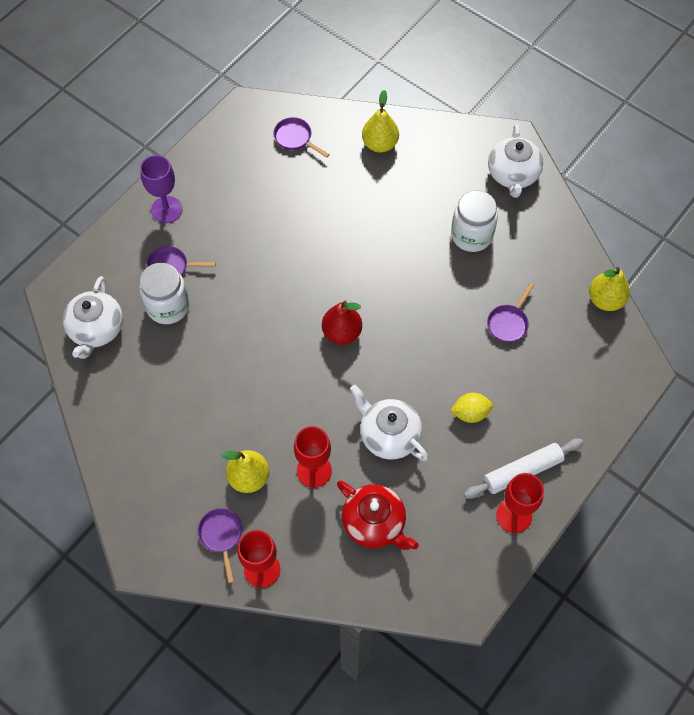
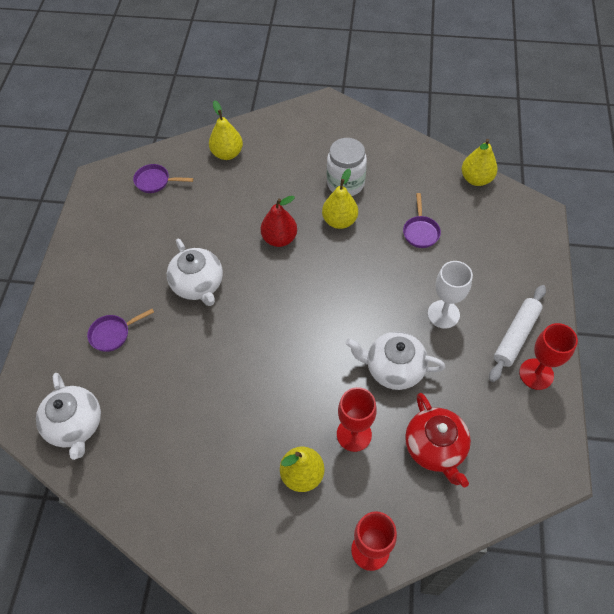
camera: 30 degrees left, 5 degrees down
(166, 209) = (78, 289): purple goblet -> none
(168, 306) = (131, 368): white jar -> none
(221, 536) = (314, 543): purple pan -> none
(342, 332) = (297, 308): red pear -> red pear (279, 238)
(375, 523) = (435, 448): red teapot -> red teapot turned 60 degrees clockwise
(439, 270) = (339, 221): none -> yellow pear
(470, 413) = (443, 314): yellow lemon -> white goblet
(513, 175) = (344, 127): white teapot -> white teapot (198, 285)

